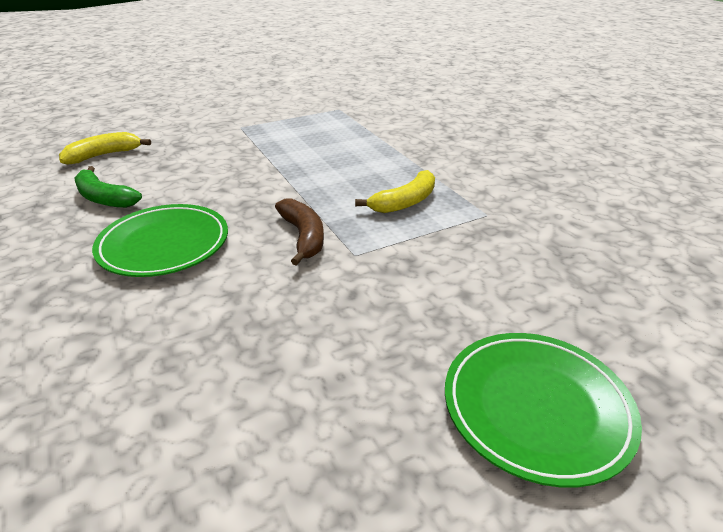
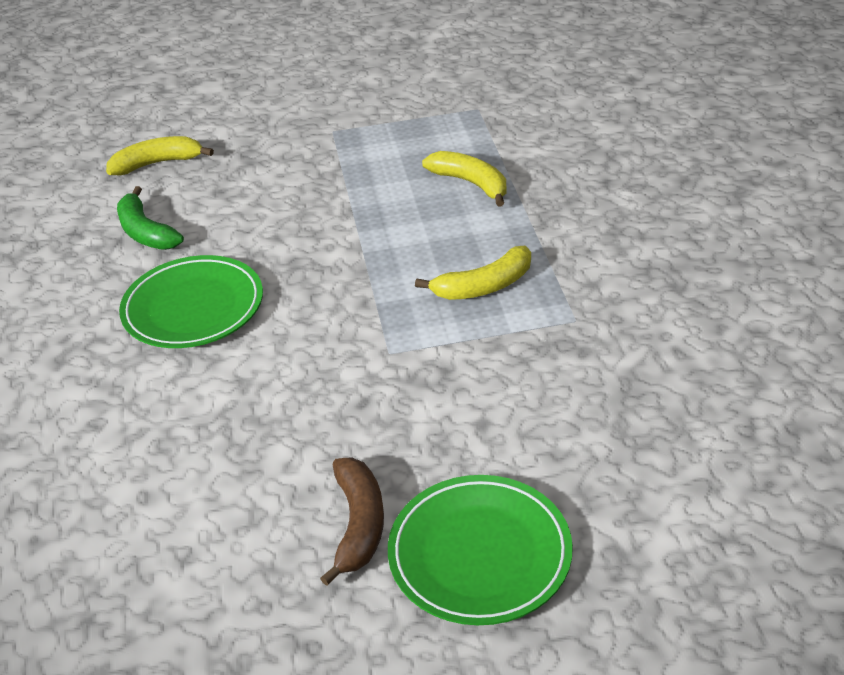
camera: 20 degrees right, 5 degrees up
(303, 237) = (343, 319): brown banana -> brown banana (358, 524)
(358, 146) = (471, 183): none -> yellow banana

